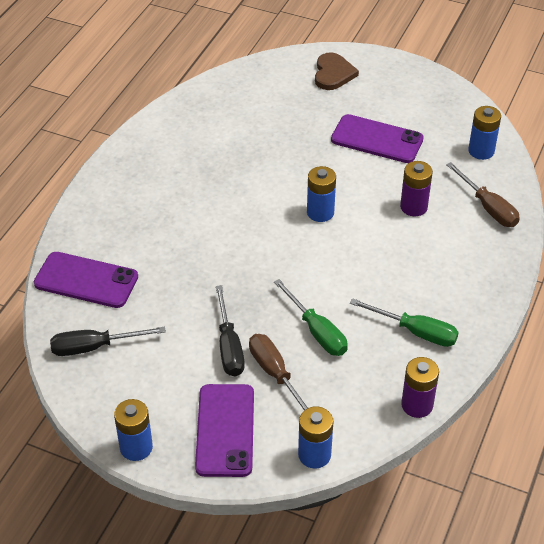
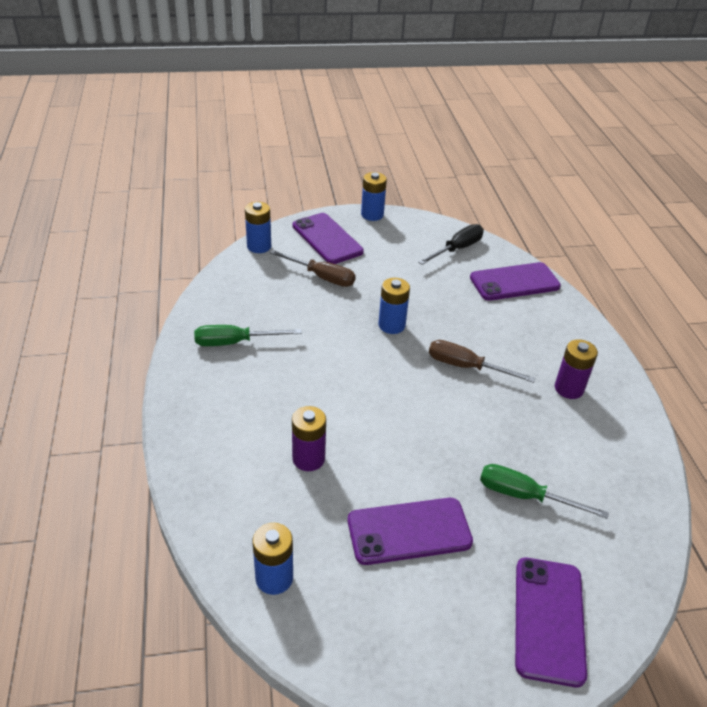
camera: 145 degrees right, 5 degrees down
(229, 346) = (370, 281): black screwdriver -> none
(317, 331) = (314, 313): green screwdriver -> green screwdriver (524, 496)
(320, 212) = (394, 411): blue battery -> blue battery (391, 325)
(333, 74) = (549, 619): brown heart -> purple phone
(417, 405) = (205, 295): purple battery -> purple battery (569, 389)
(488, 207) = (227, 495): brown screwdriver -> brown screwdriver (466, 367)

